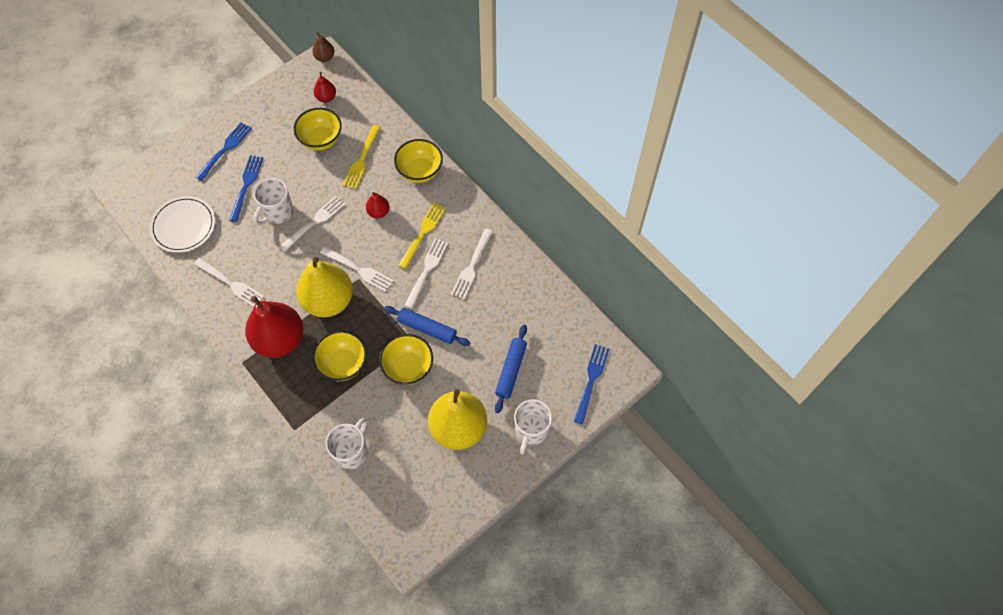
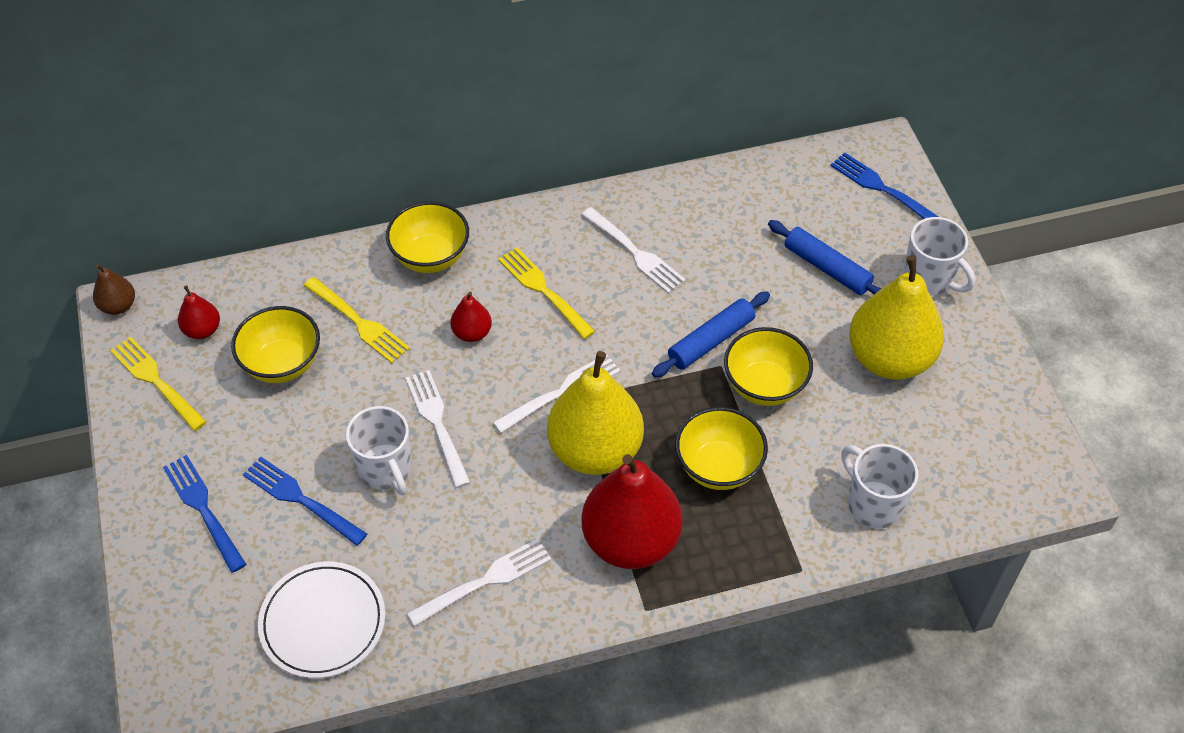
camera: 65 degrees left, 10 degrees down
(288, 95) = (157, 381): none -> yellow fork
(426, 271) = (612, 308): white fork -> none

